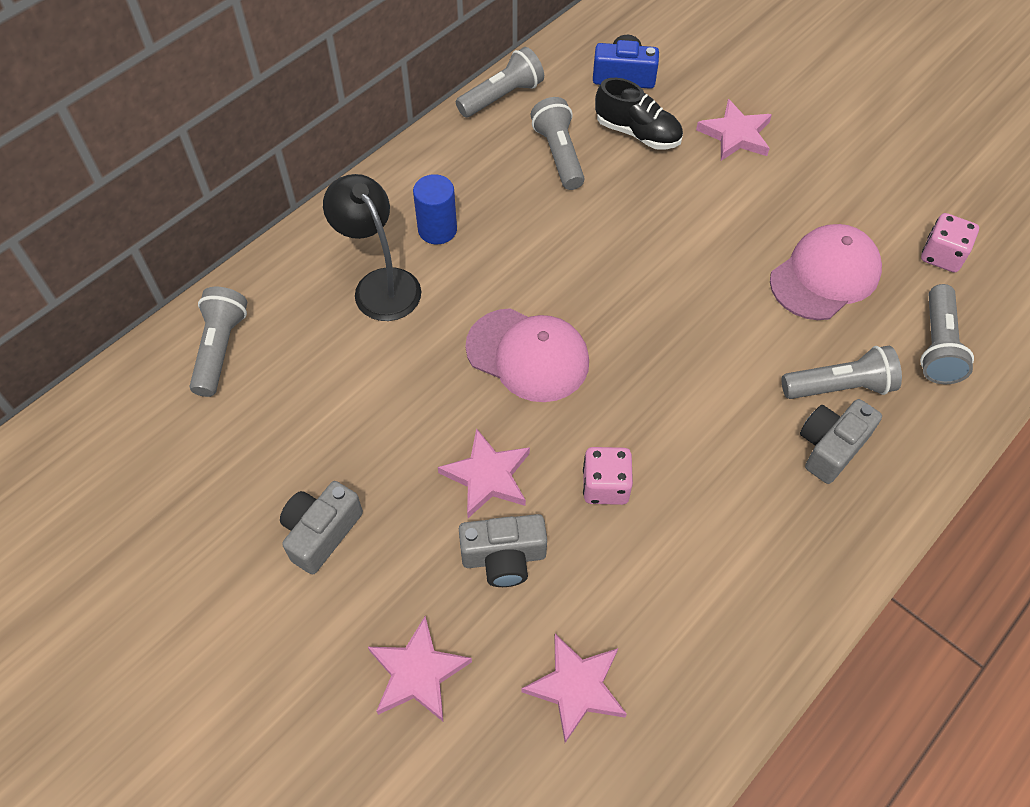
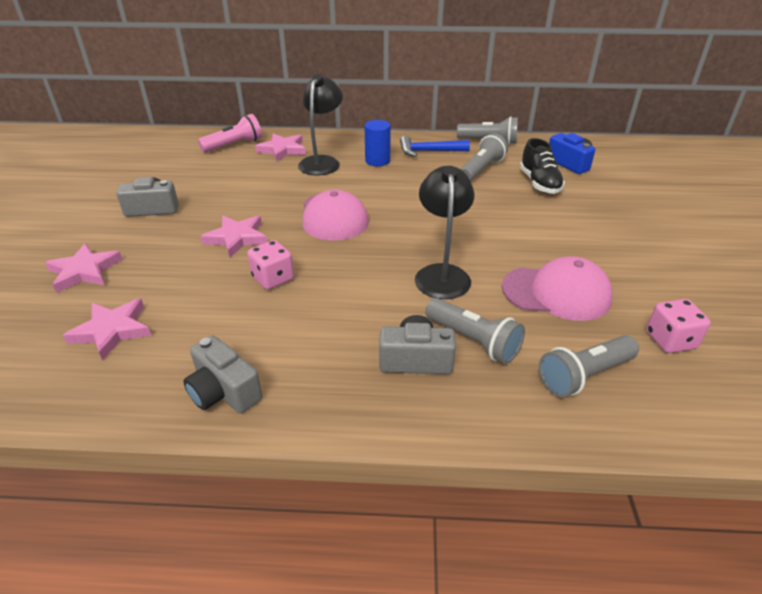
camera: 50 degrees right, 20 degrees down
(220, 349) = (234, 145): grey flashlight -> pink flashlight
(466, 166) = (429, 151): none -> blue hammer
(504, 557) = (186, 266): grey camera -> grey camera (224, 391)
(723, 337) = (441, 274): none -> black lamp
(735, 135) = (601, 212): pink star -> pink star (282, 150)

